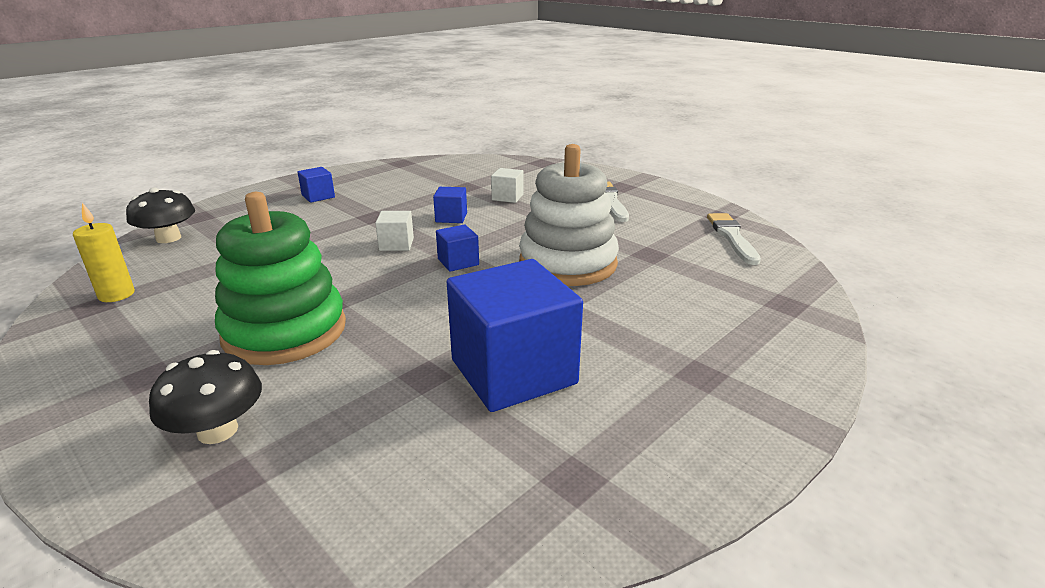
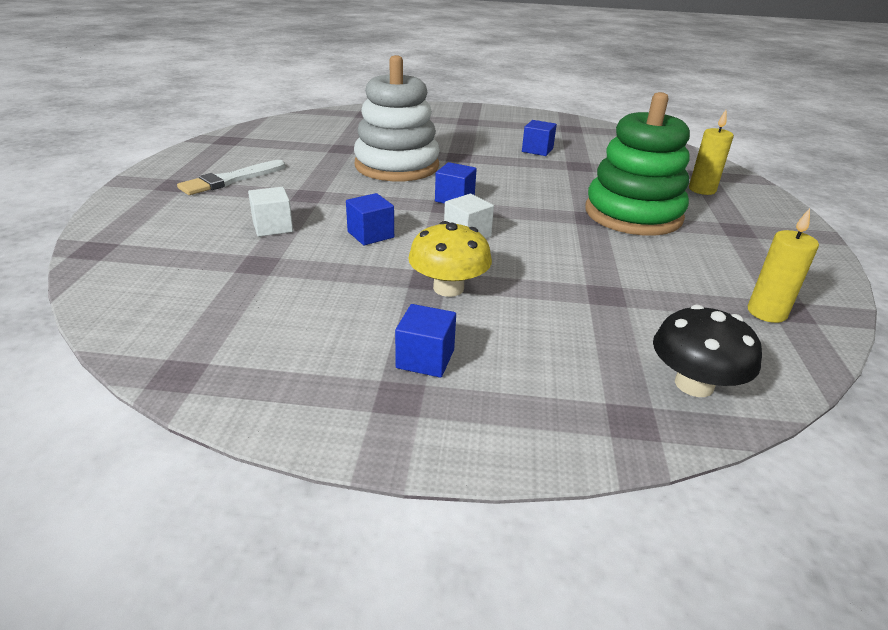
camera: 130 degrees left, 5 degrees up
(217, 430) = (702, 190): black mushroom -> yellow candle
(353, 217) = (448, 288): none -> yellow mushroom
(513, 371) = (537, 150): blue cube -> blue cube, size x0.45
(732, 237) = (275, 132): white brush -> none

